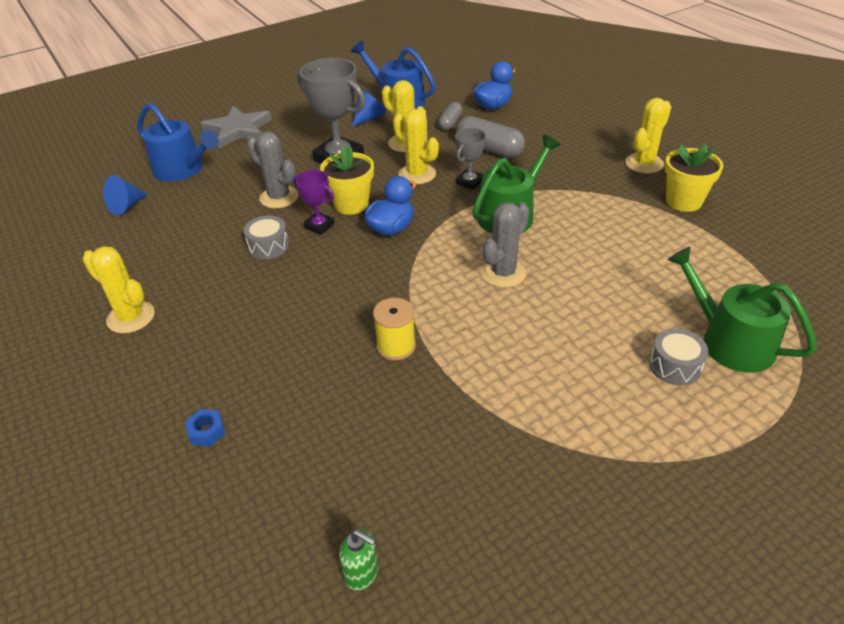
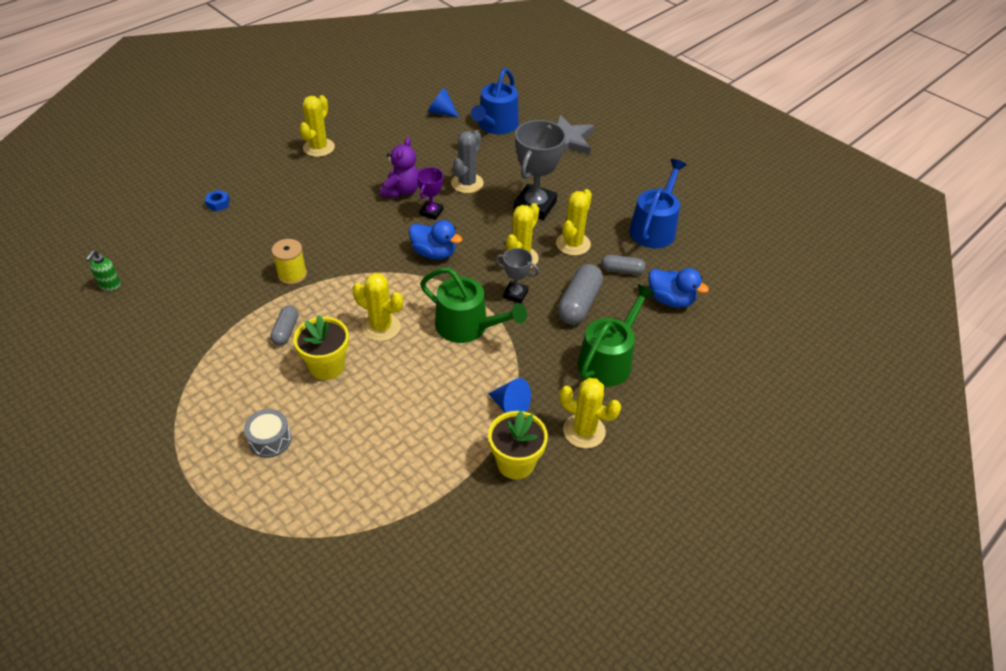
camera: 75 degrees right, 5 degrees up
(268, 246) = (401, 191): grey drum -> purple teddy bear
(351, 204) = (465, 225): yellow flower pot -> yellow flower pot (327, 366)
(369, 118) = (612, 213): blue cone -> blue cone (510, 406)
(499, 352) = (286, 331): none -> grey capsule
(503, 273) = (381, 327): grey cactus -> yellow cactus
(730, 341) = (300, 482): green watering can -> green watering can (608, 360)

